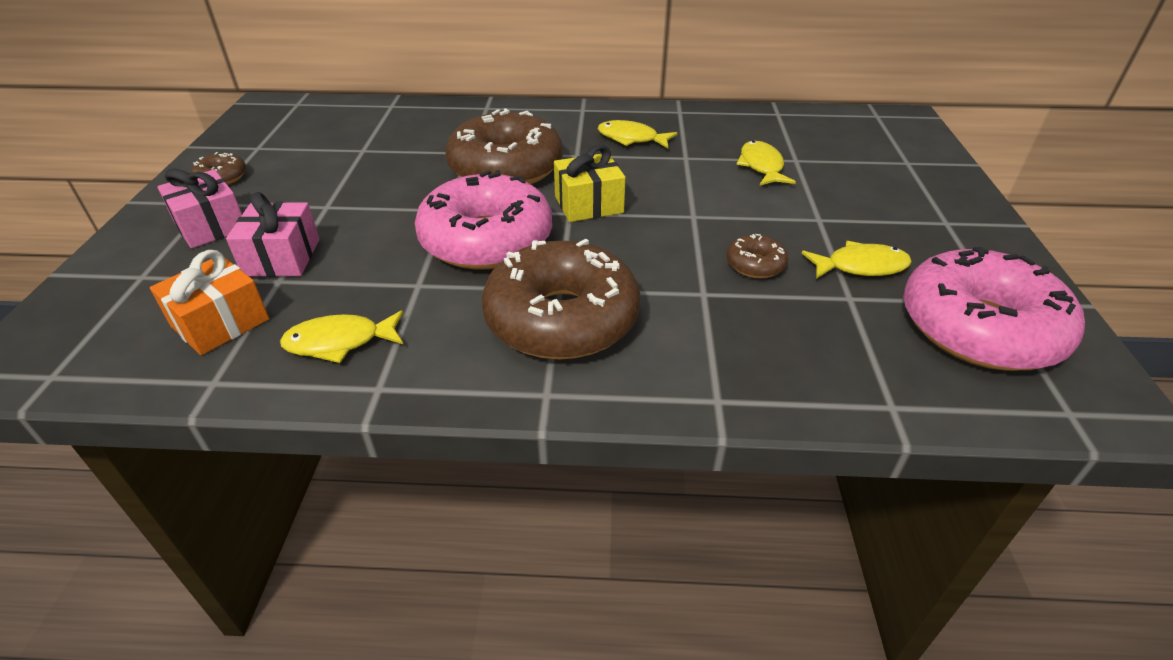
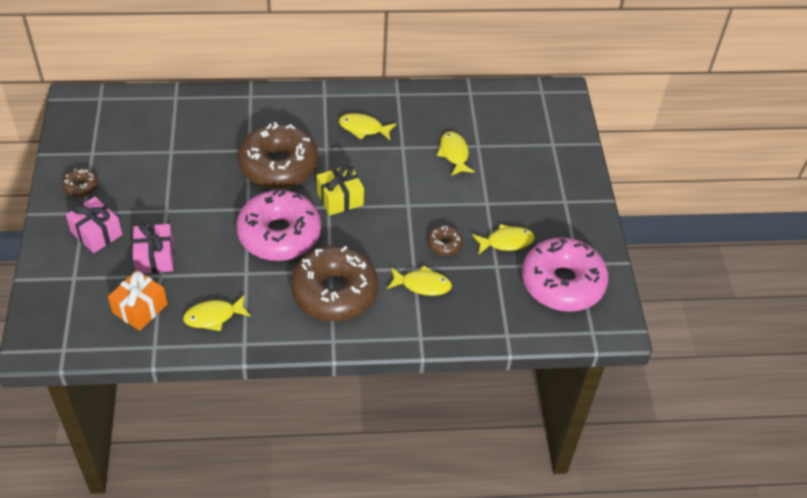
camera: 10 degrees left, 10 degrees up
(719, 317) = (422, 285): none -> yellow fish

